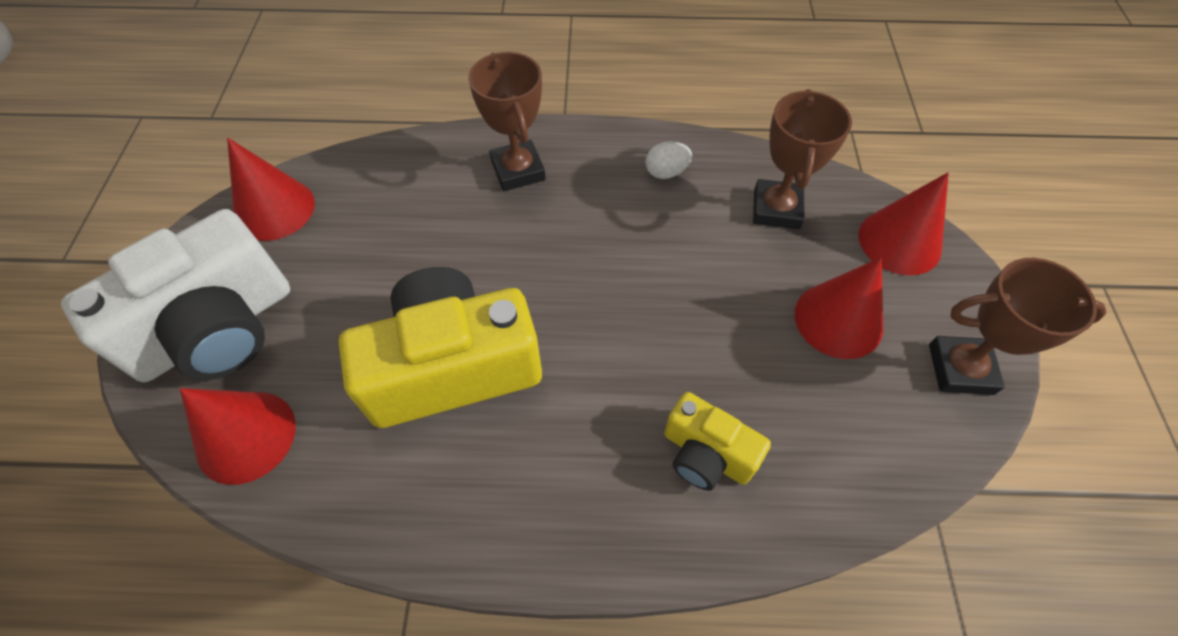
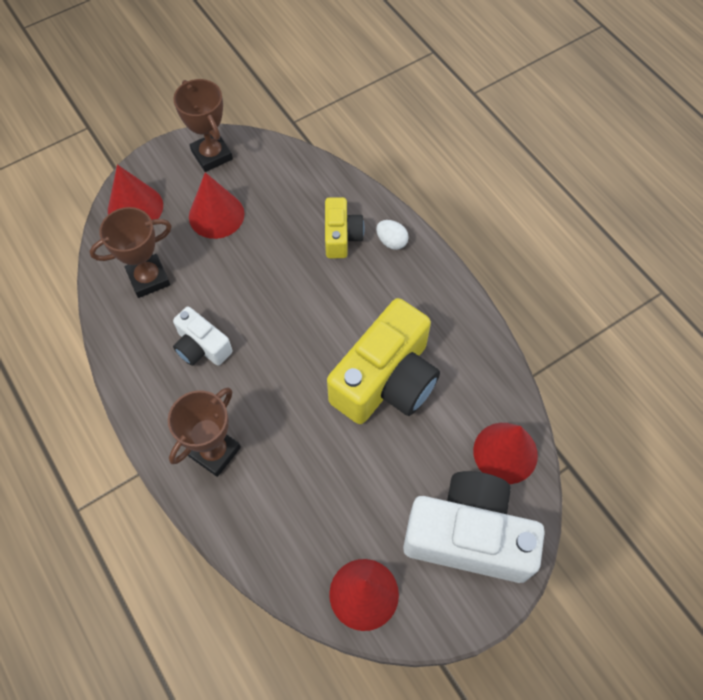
camera: 125 degrees left, 5 degrees up
(452, 367) = (386, 380): yellow camera -> yellow camera turned 90 degrees counterclockwise
(646, 214) = (202, 347): none -> white camera
(666, 172) = (155, 356): white egg -> white egg (391, 241)

